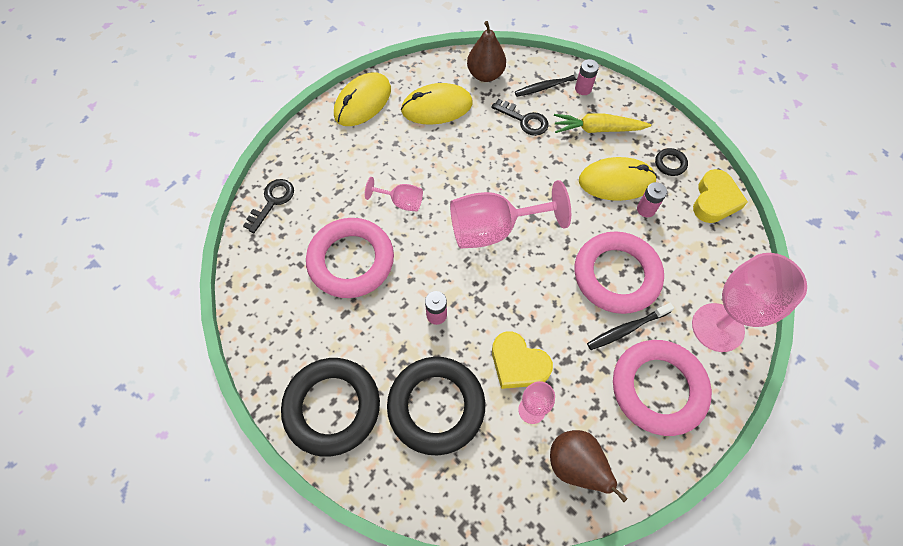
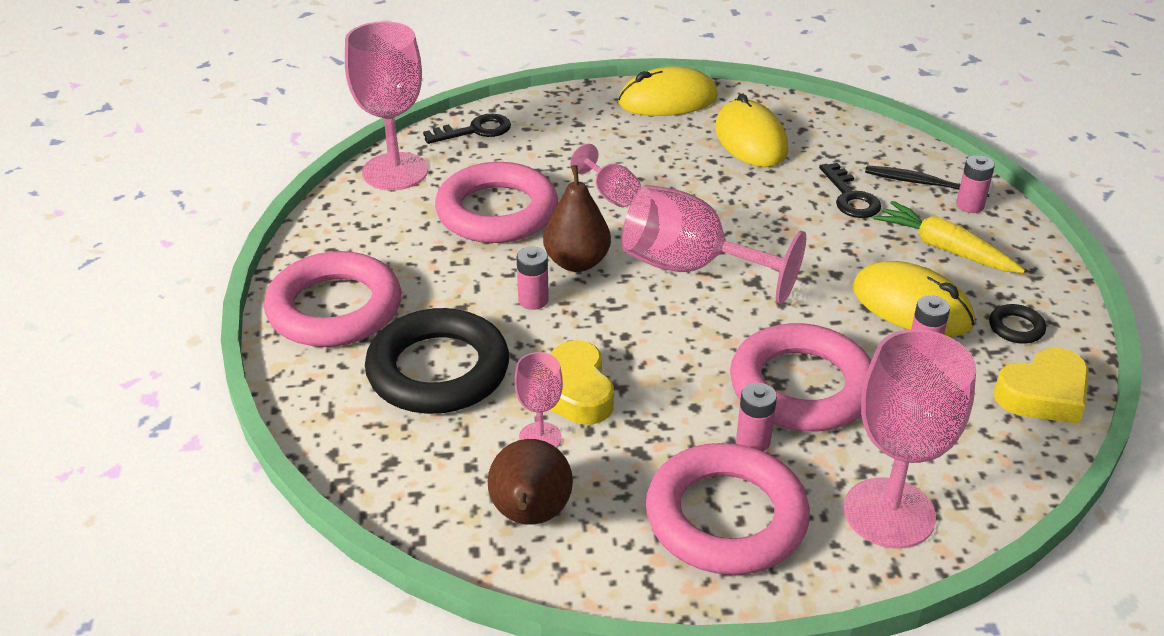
camera: 40 degrees right, 25 degrees down
(256, 270) = (395, 172): none -> pink goblet
(332, 407) = (334, 308): black ring -> pink ring
(437, 107) = (750, 140): yellow mouse -> yellow mouse turned 45 degrees clockwise
(485, 74) = (848, 139): brown pear -> brown pear (577, 262)
(627, 329) = (753, 440): black toothbrush -> pink battery

